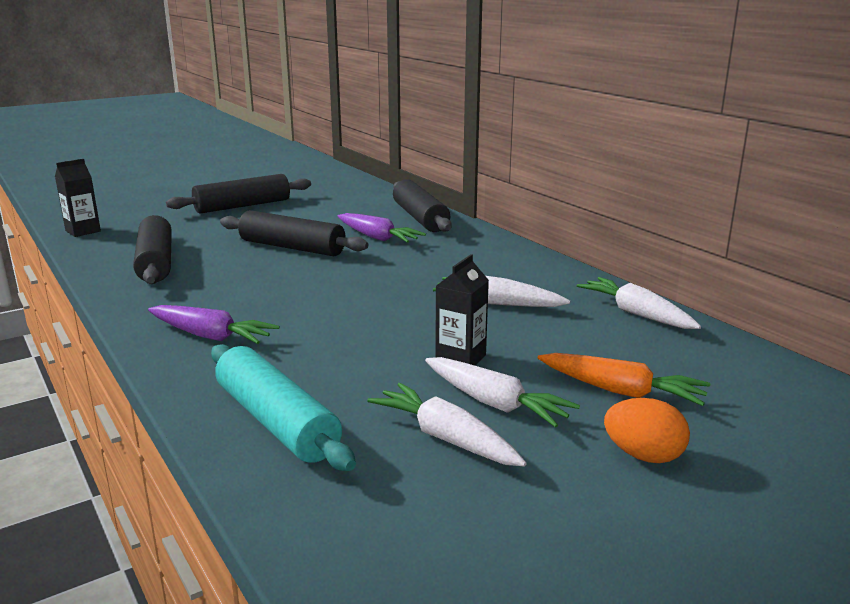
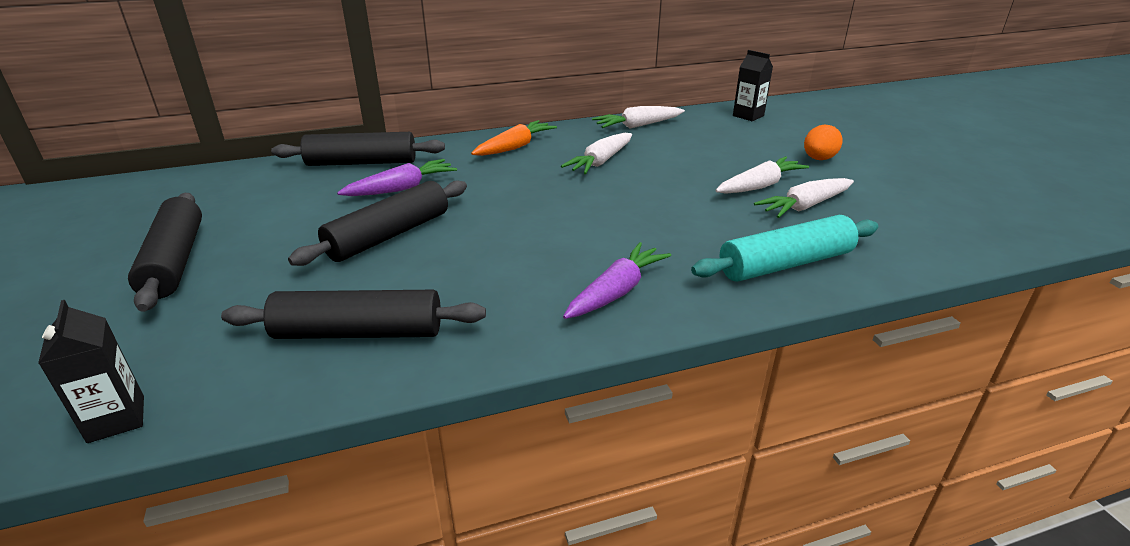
camera: 75 degrees left, 10 degrees up
(460, 358) = (692, 187): black carton -> black carton (748, 116)
(621, 391) = (746, 150): orange carrot -> orange carrot (515, 147)

